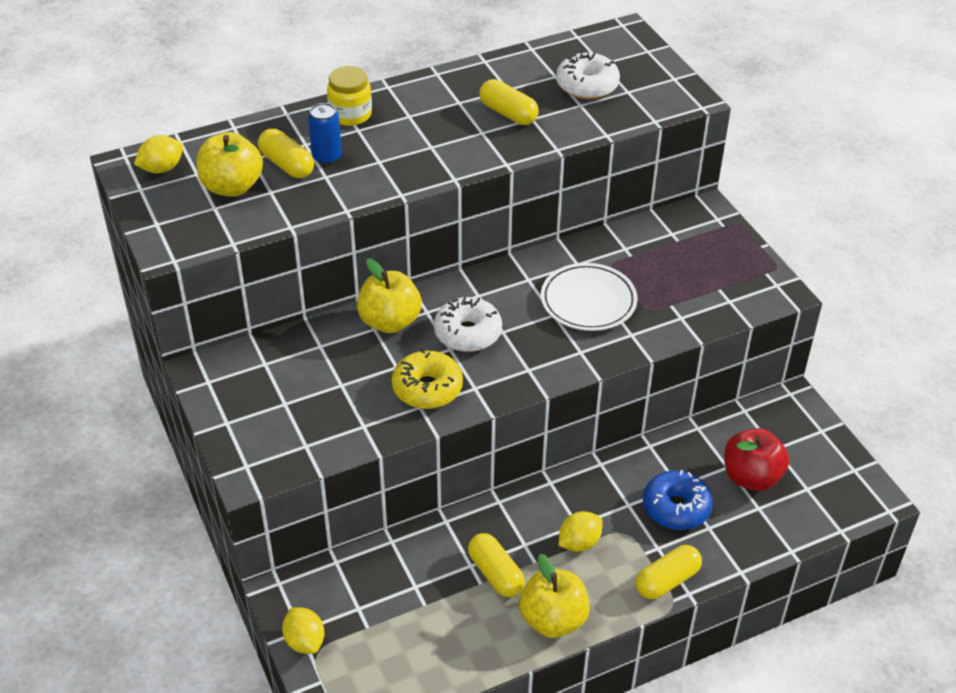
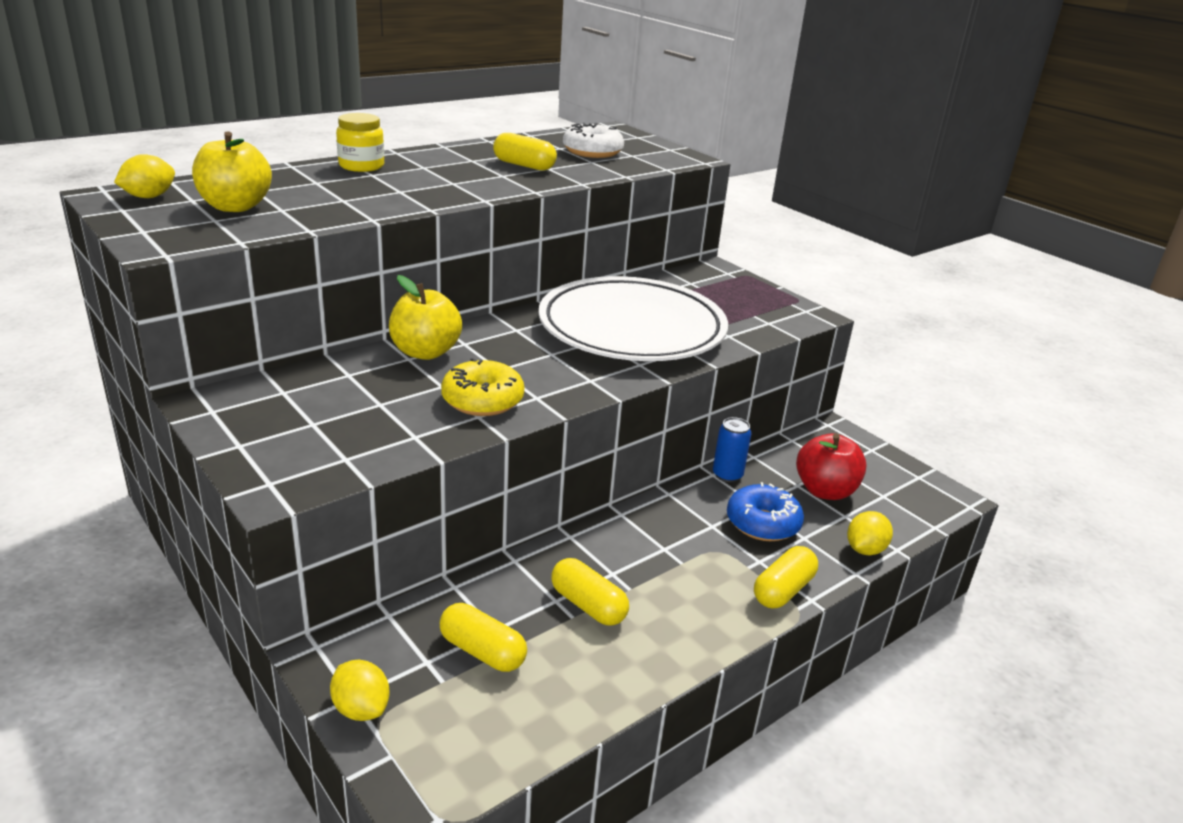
camera: 15 degrees left, 15 degrees down
(287, 165) = (297, 193): yellow capsule -> yellow capsule (482, 651)
(327, 157) = (342, 189): blue can -> blue can (727, 475)
(468, 333) = (514, 356): white donut -> none
(553, 619) = (671, 644): yellow apple -> none
(579, 542) = (673, 565): yellow lemon -> yellow lemon (865, 549)
(588, 301) = (631, 328): white plate -> white plate, size x1.86

